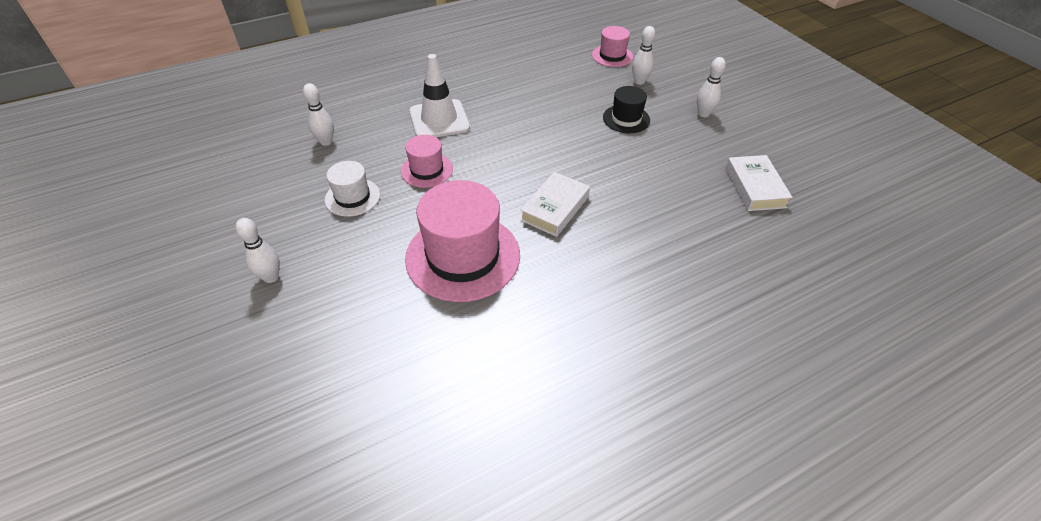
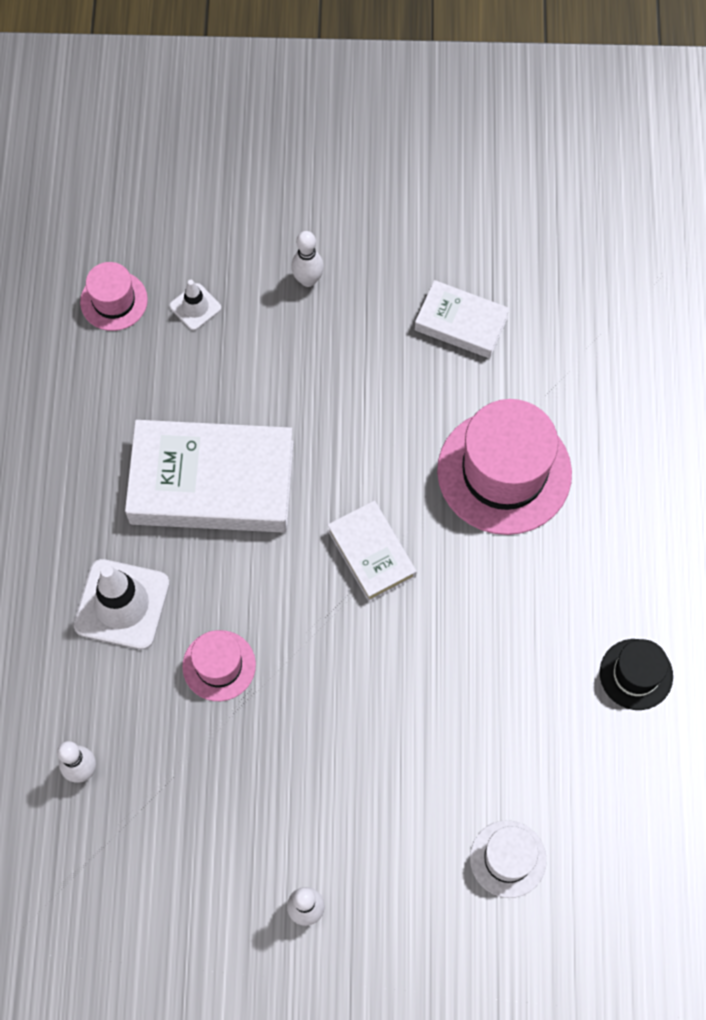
camera: 60 degrees left, 20 degrees up
(352, 197) = (219, 774): white hat -> white hat (508, 859)
(463, 256) = (389, 690): pink hat -> pink hat (504, 472)
(541, 125) = (212, 483): none -> white book
(626, 119) = (262, 375): black hat -> black hat (636, 674)
(639, 81) = (195, 307): white bowling pin -> white traffic cone

